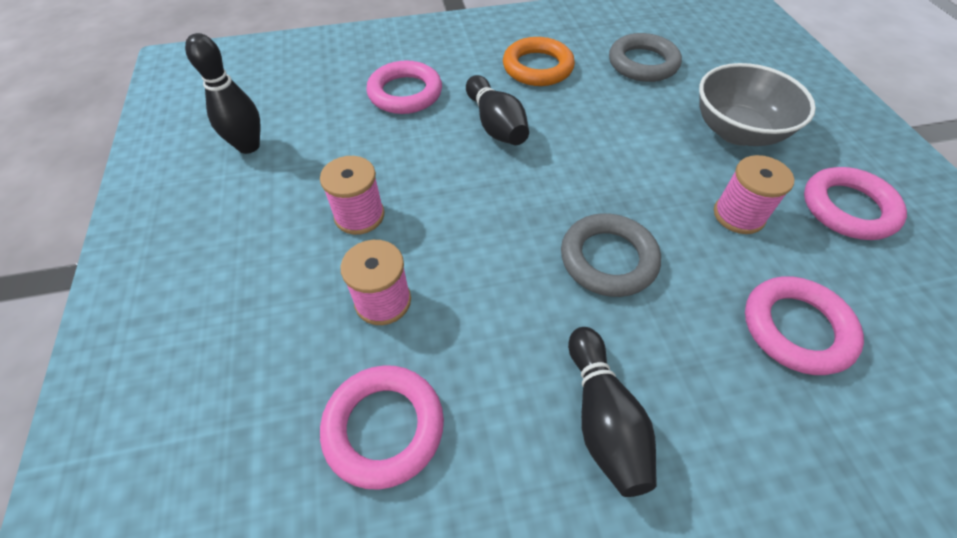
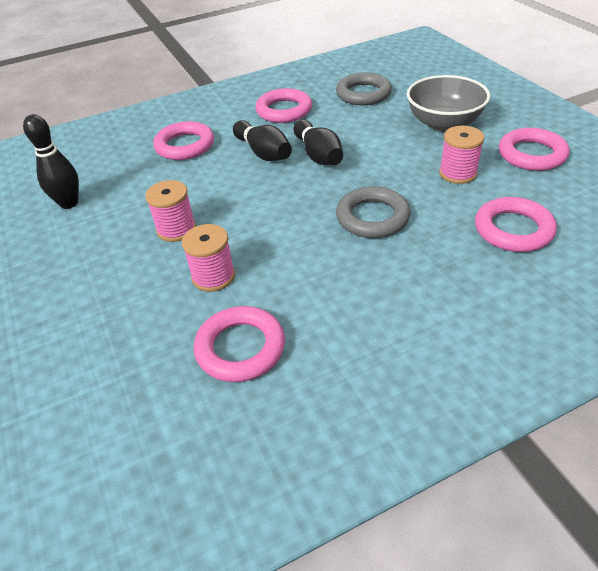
camera: 10 degrees left, 10 degrees down
(537, 67) = (284, 110): orange ring -> pink ring
(603, 418) = (395, 307): black bowling pin -> black bowling pin (318, 155)

